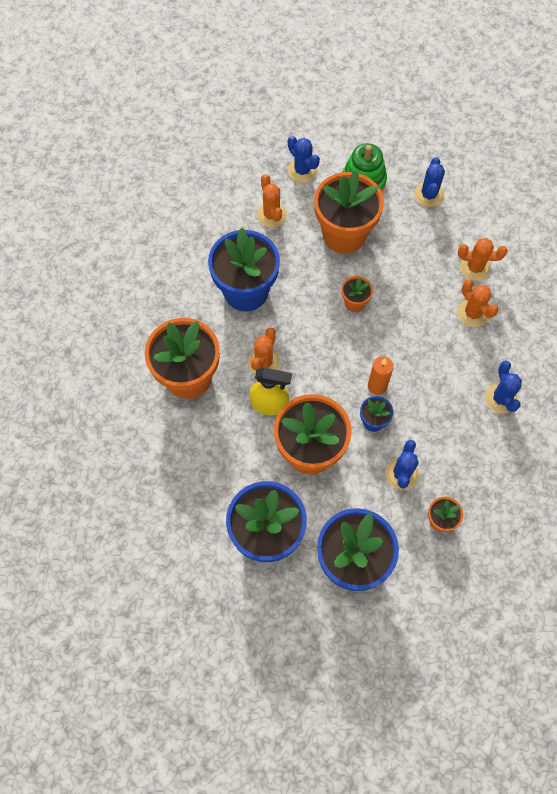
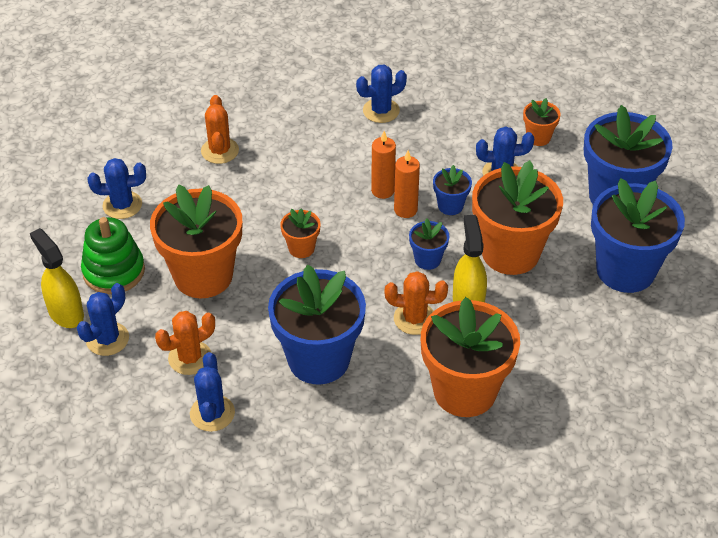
camera: 105 degrees left, 20 degrees down
(221, 220) = (212, 413): none -> blue cactus
(319, 387) = (427, 259): none -> blue flower pot
(332, 150) = (65, 313): none -> yellow spray bottle
(403, 375) = (382, 190): none -> orange candle
(472, 313) = (282, 145): orange cactus -> none

